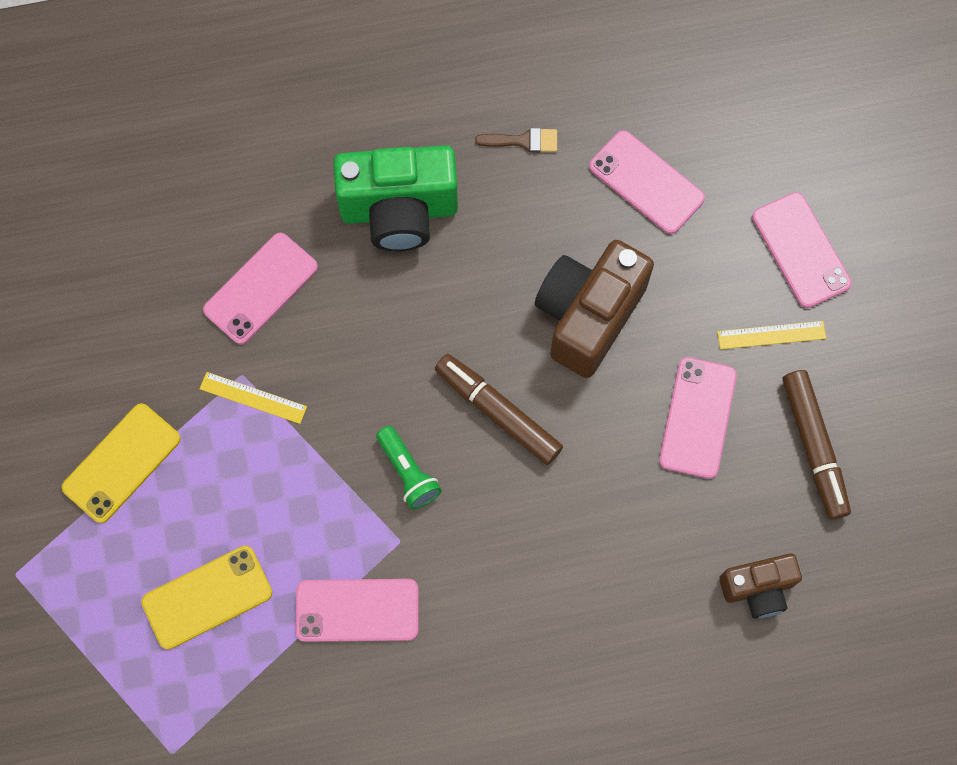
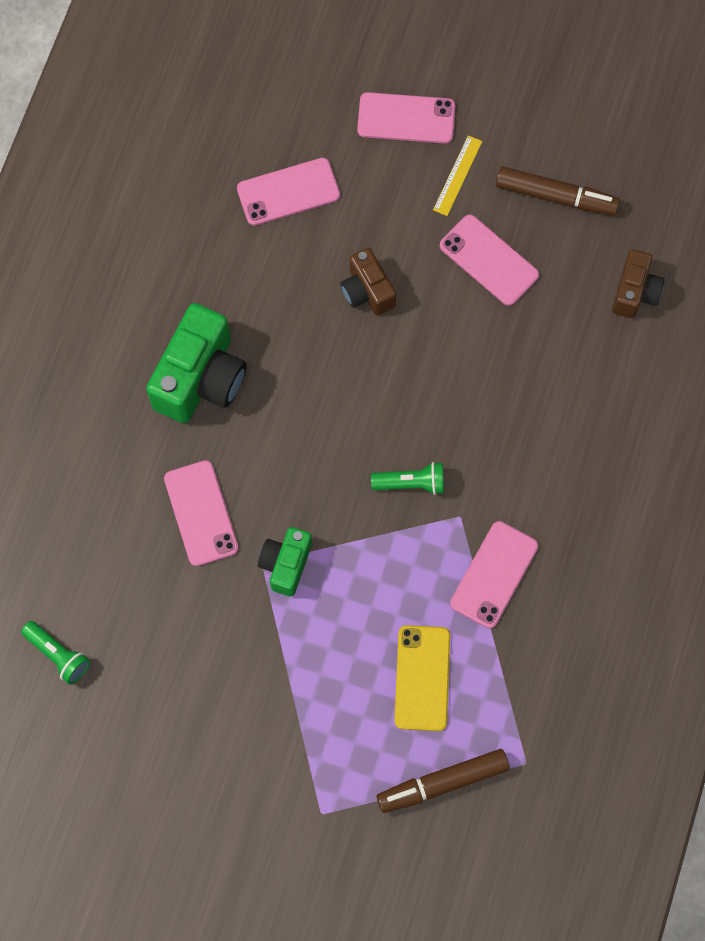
camera: 60 degrees left, 0 degrees up
(47, 239) = (58, 655): none -> green flashlight
(121, 463) = (279, 689): yellow phone -> none
(253, 397) = (286, 564): yellow ruler -> green camera
(498, 412) = (402, 394): brown marker -> brown marker (442, 782)
(523, 141) = (200, 259): brown brush -> none
(588, 316) = (367, 291): brown camera -> brown camera, size x0.58

